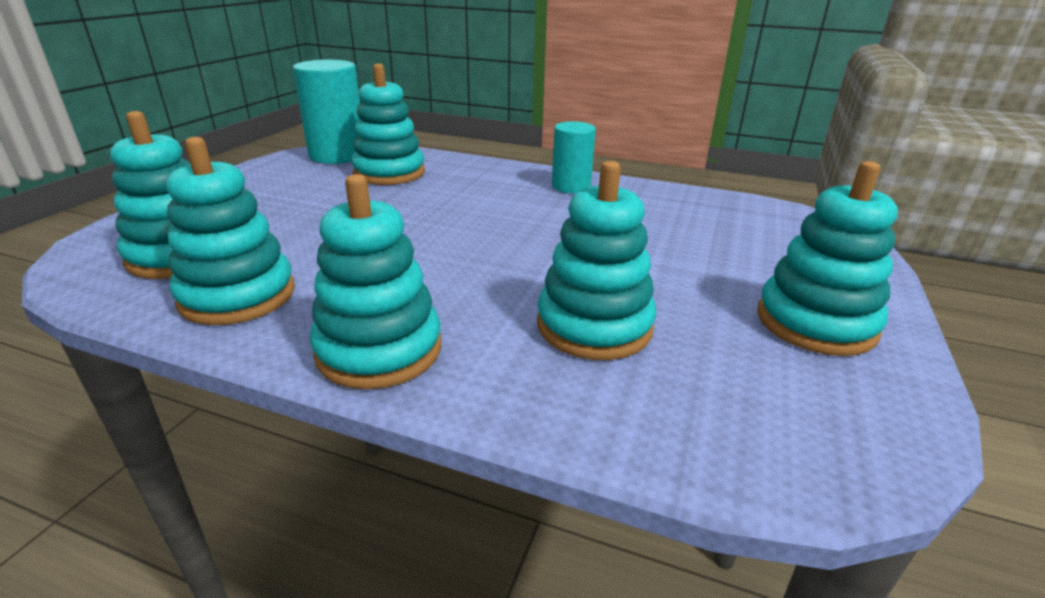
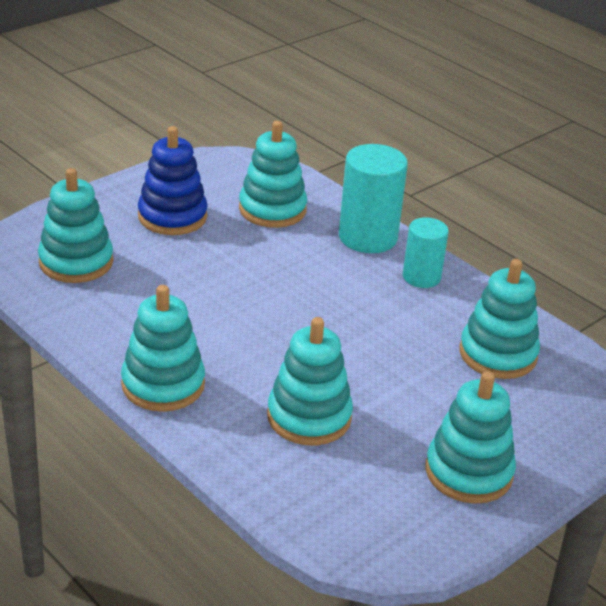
camera: 25 degrees right, 5 degrees up
(238, 296) = (99, 312): turquoise stacking toy -> turquoise stacking toy (497, 354)
(286, 196) = (172, 216): none -> blue stacking toy
(338, 155) = (242, 170): turquoise cylinder -> turquoise cylinder (368, 237)

